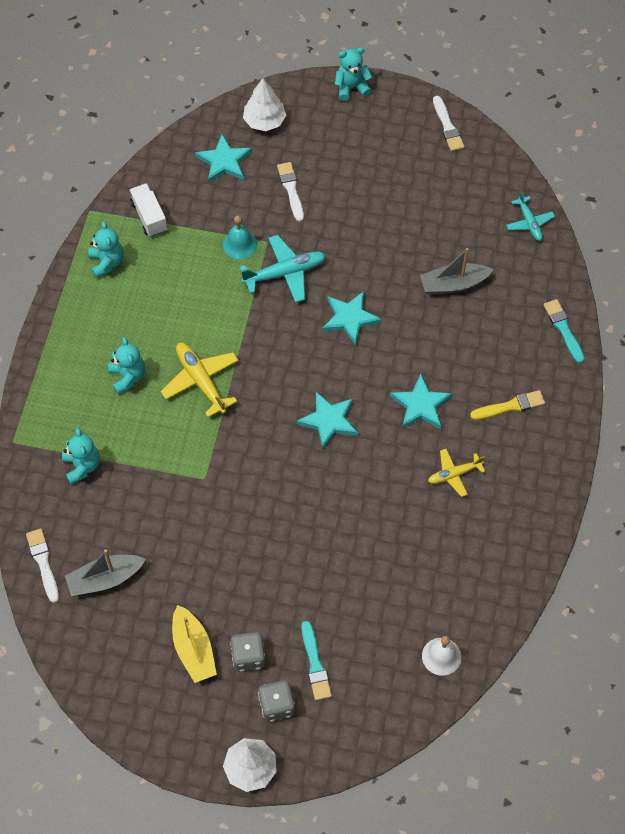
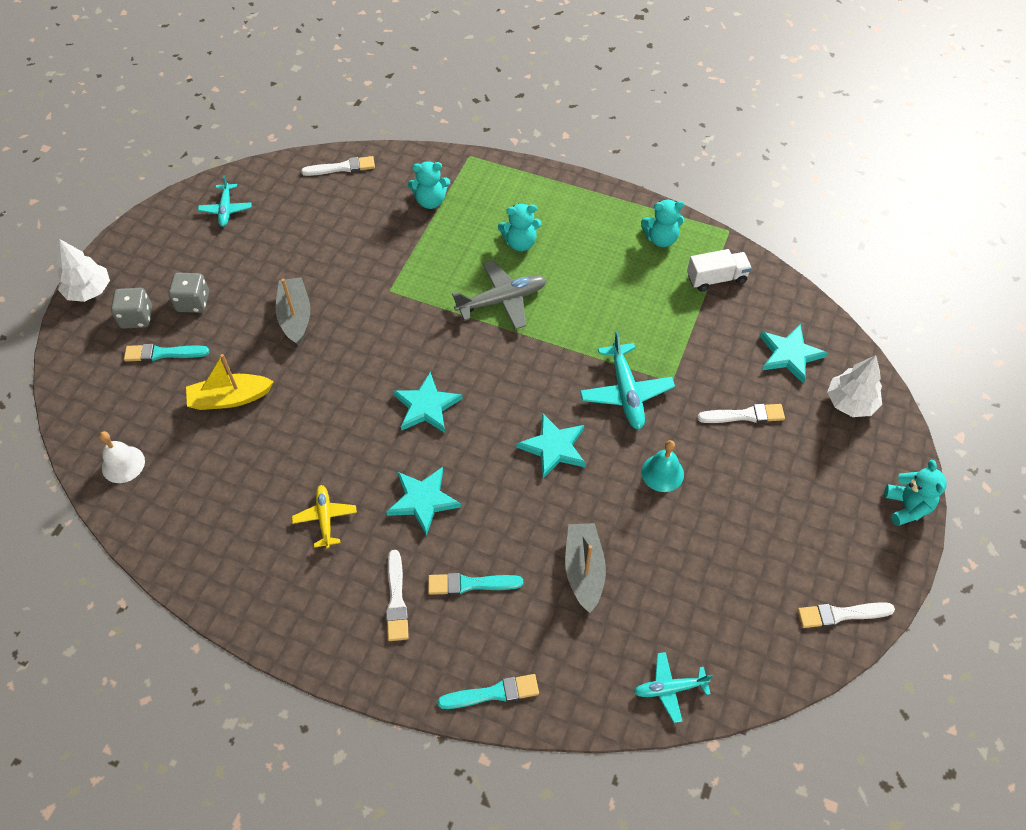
camera: 100 degrees right, 5 degrees down
(105, 579) = (311, 207): grey boat -> grey boat (295, 317)
(118, 664) = (226, 209): none -> turquoise plane
(193, 649) = (217, 263): yellow boat -> yellow boat (230, 398)
(201, 381) = (502, 300): yellow plane -> grey plane
(239, 244) = (670, 355): turquoise bell -> turquoise bell (662, 473)
(484, 358) = (470, 584): none -> turquoise brush
(510, 406) = (396, 600): yellow brush -> white brush

